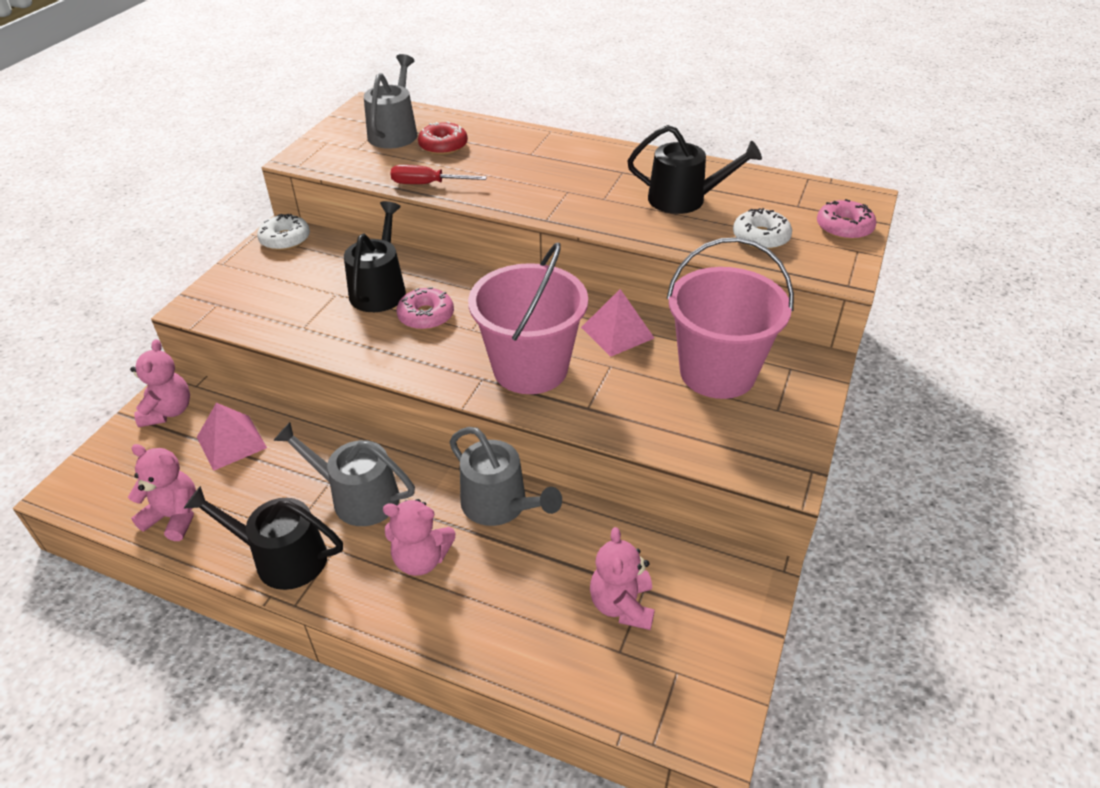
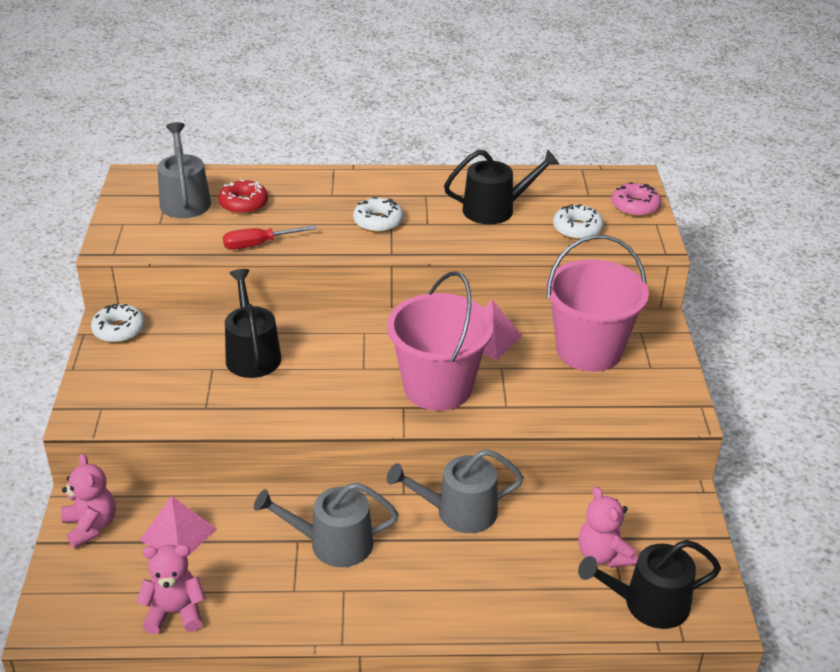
camera: 25 degrees left, 5 degrees down
(282, 558) = (303, 612): black watering can -> black watering can (648, 604)
(421, 559) = (423, 574): pink teddy bear -> none
(426, 316) = (314, 367): pink donut -> none
(500, 505) = (459, 512): grey watering can -> grey watering can turned 150 degrees clockwise
(555, 187) = (378, 222): none -> white donut

